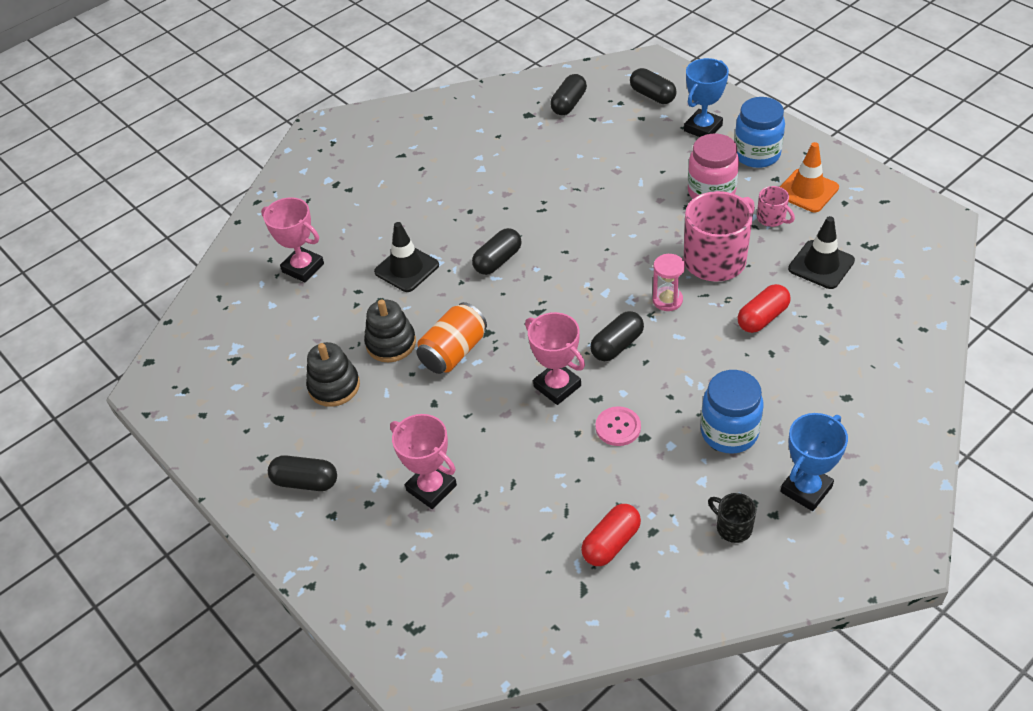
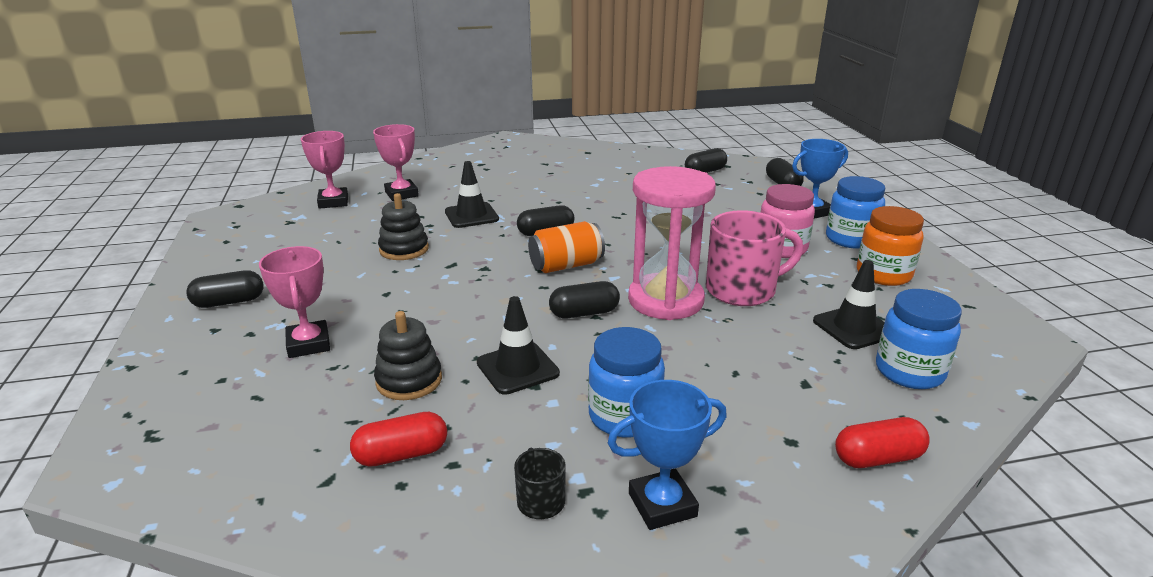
camera: 25 degrees right, 20 degrees down
(305, 481) = (229, 302): black capsule -> black capsule turned 60 degrees counterclockwise
(334, 386) = (330, 258): black stacking toy -> black stacking toy (409, 380)
(454, 352) = (443, 270): orange can -> orange can (566, 265)
(557, 386) = (498, 320): pink trophy -> pink trophy (333, 202)
(618, 427) = (517, 368): pink button -> black traffic cone
(667, 300) = (665, 300): pink hourglass -> pink hourglass, size x2.27
(762, 318) = (751, 344): red capsule -> red capsule (877, 458)
(772, 218) = (828, 281): pink mug -> none
(807, 191) = (883, 274): orange traffic cone -> orange jar
(881, 294) = (909, 372): none -> blue jar

